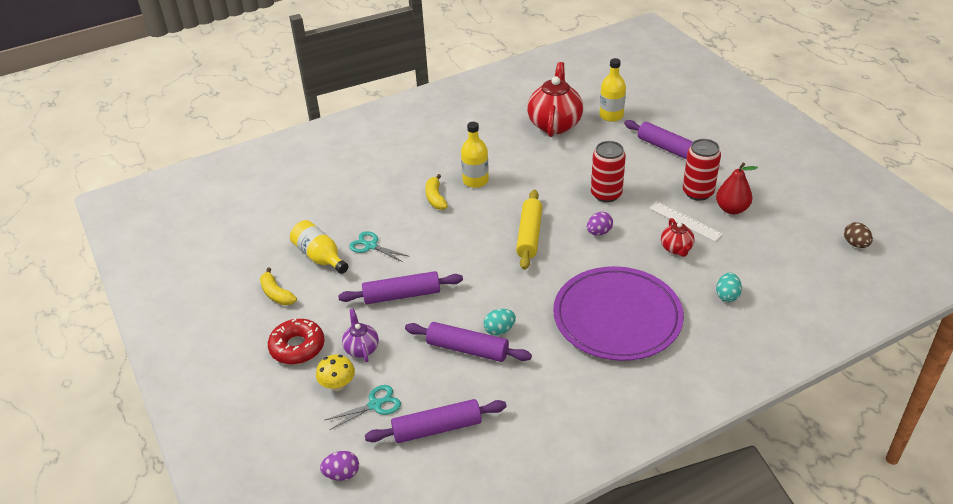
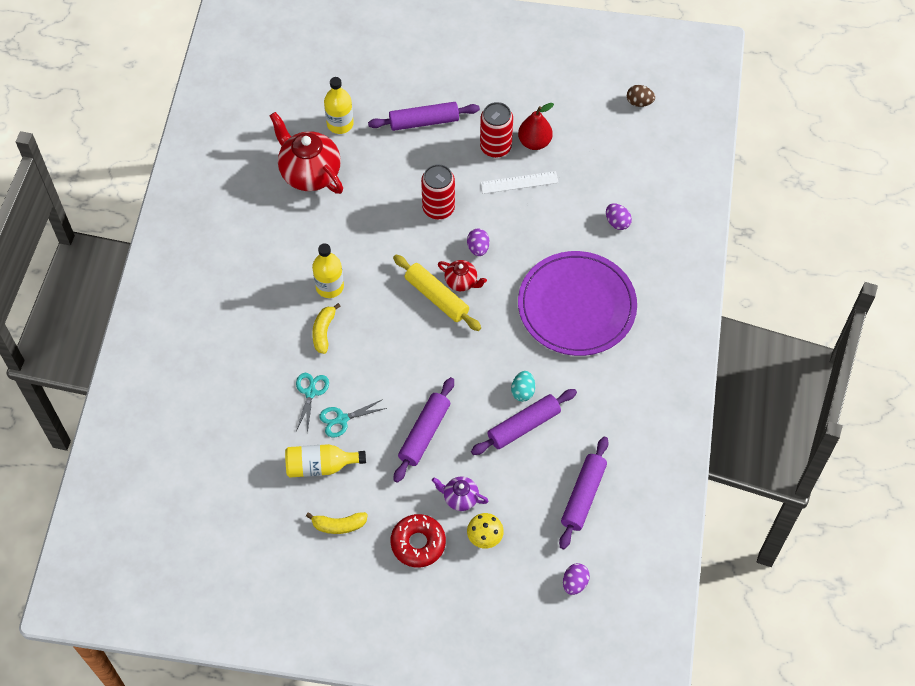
camera: 55 degrees left, 20 degrees up
(375, 405) = (527, 523): turquoise scissors -> turquoise scissors (310, 392)
(435, 198) = (324, 331): yellow banana -> yellow banana turned 75 degrees clockwise
(676, 249) = (543, 213): red teapot -> red teapot (461, 282)
(727, 296) = (617, 222): turquoise egg -> purple egg

